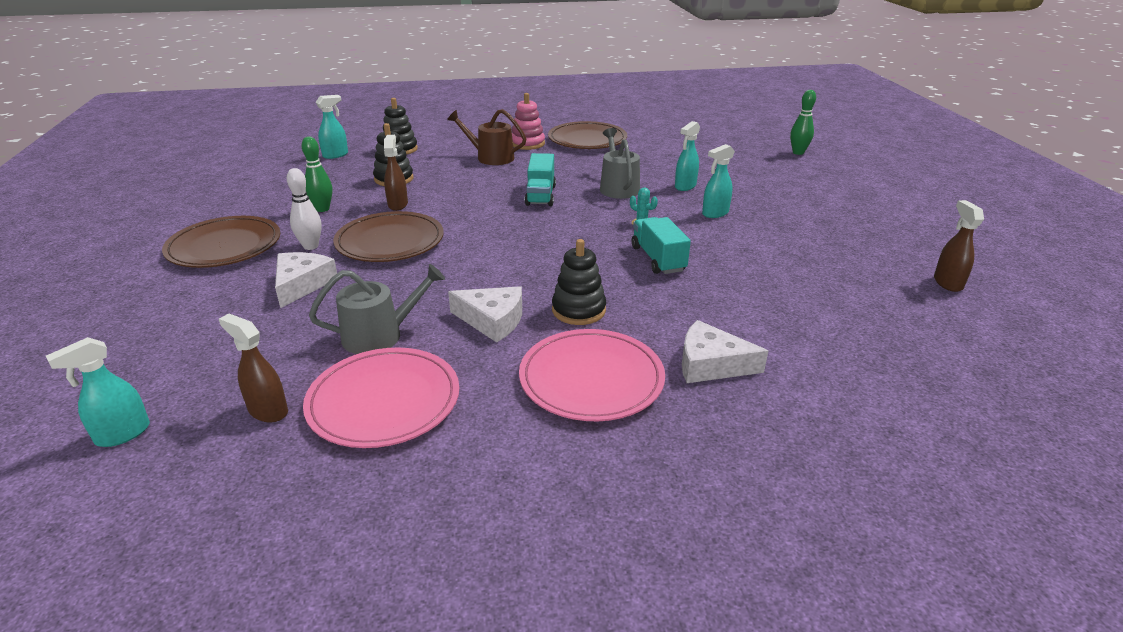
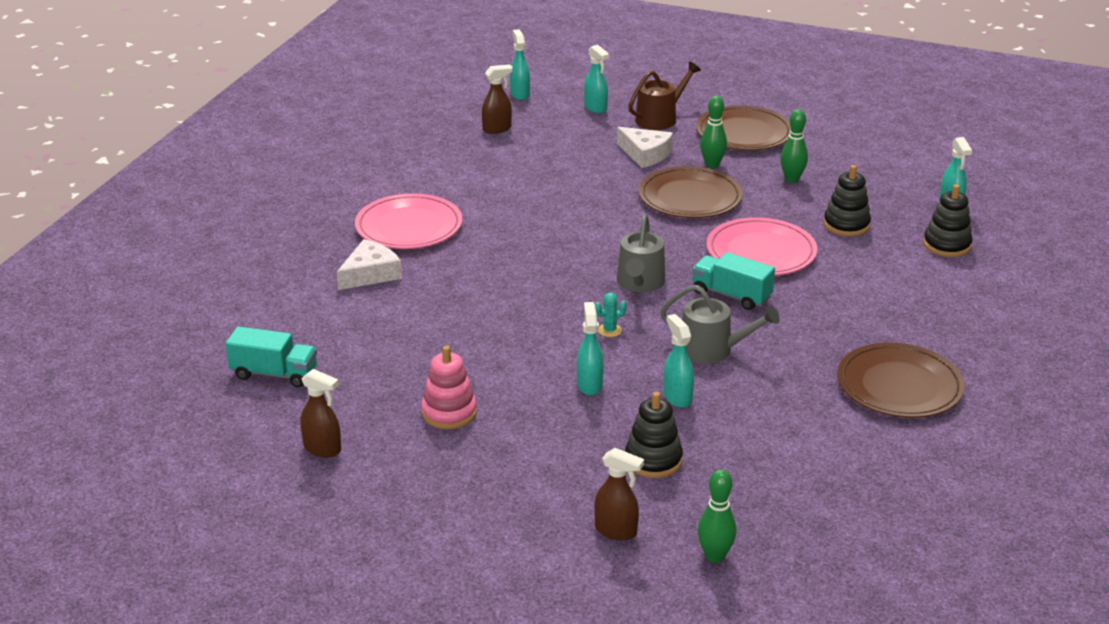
camera: 120 degrees right, 0 degrees up
(170, 351) = (595, 108): none -> turquoise spray bottle
(311, 246) = (712, 165): white bowling pin -> green bowling pin
(380, 335) = (541, 170): grey watering can -> grey watering can (640, 283)
(384, 401) = (467, 160): pink plate -> pink plate (761, 252)
(398, 204) = (772, 215): brown spray bottle -> brown spray bottle (616, 531)
(491, 157) = (876, 296): brown watering can -> brown watering can (660, 118)
(492, 320) = (516, 211): white cheese -> none
(527, 144) = (912, 334): pink stacking toy -> pink stacking toy (449, 413)
(578, 310) = (492, 247): black stacking toy -> black stacking toy (653, 460)
(658, 259) = (531, 311): turquoise truck -> turquoise truck (274, 374)

